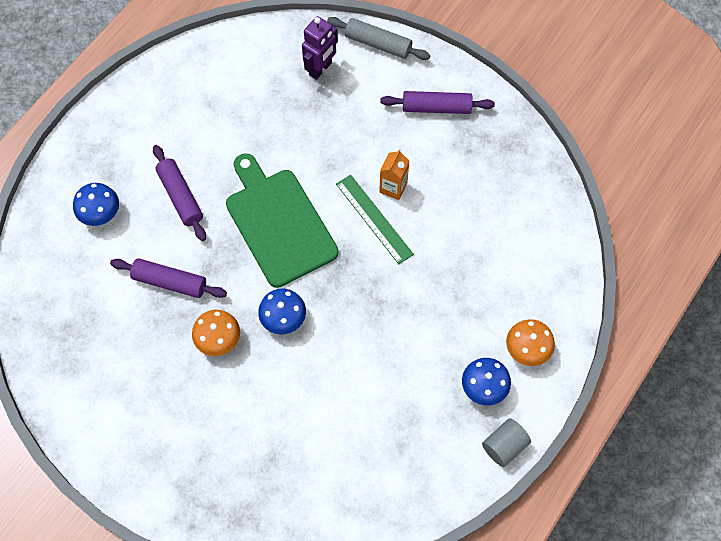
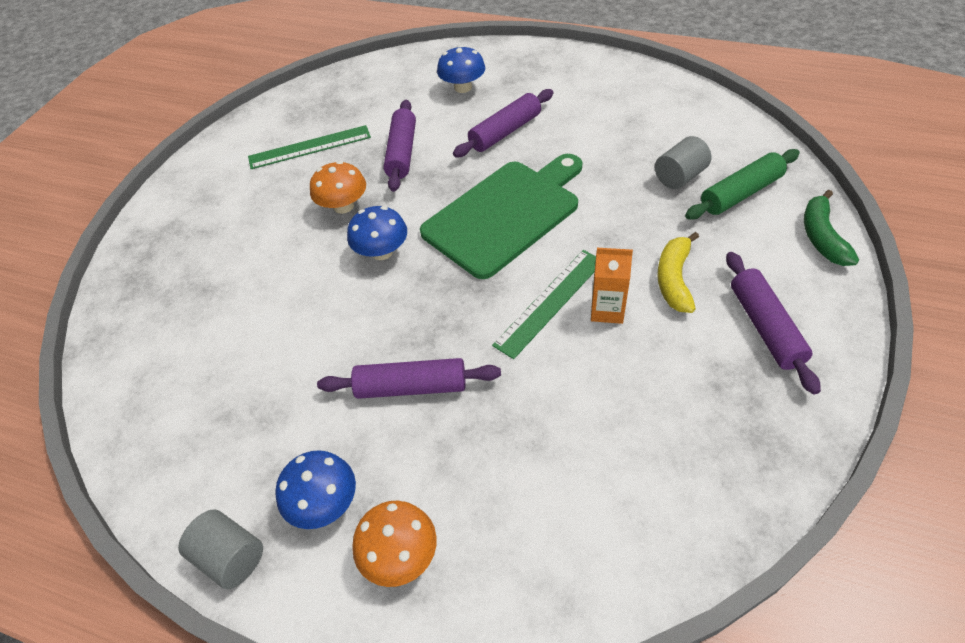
camera: 80 degrees right, 15 degrees down
(125, 358) = (309, 147): none -> green ruler
(288, 98) = (679, 176): none -> grey cylinder
(320, 69) = (740, 193): purple robot -> green rolling pin
(378, 44) = (822, 237): grey rolling pin -> green banana
(382, 140) = (674, 279): none -> yellow banana
(415, 321) = (411, 387): none -> purple rolling pin

